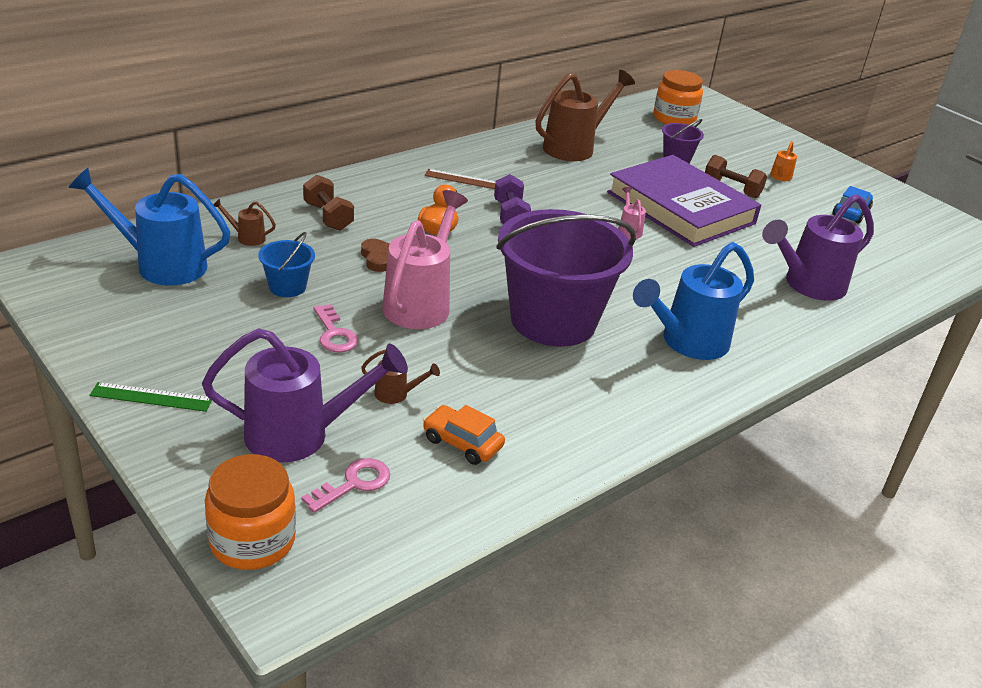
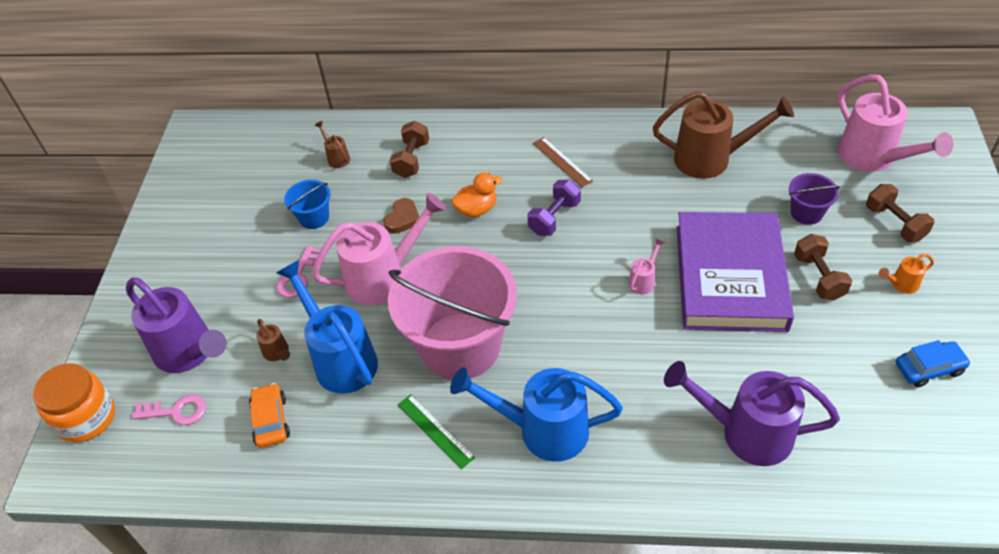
camera: 50 degrees right, 15 degrees up
(151, 397) = (147, 274): green ruler -> green ruler (435, 430)
(162, 265) = (261, 161): blue watering can -> blue watering can (341, 359)
(553, 320) = (460, 346): purple bucket -> pink bucket
(674, 119) = (872, 158): orange jar -> pink watering can
(733, 148) = (894, 223): none -> brown dumbbell

